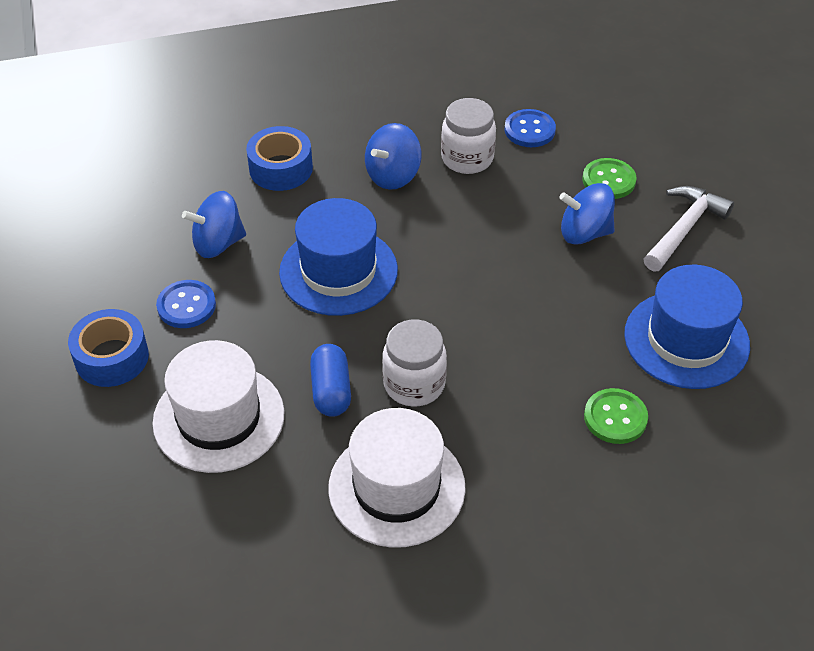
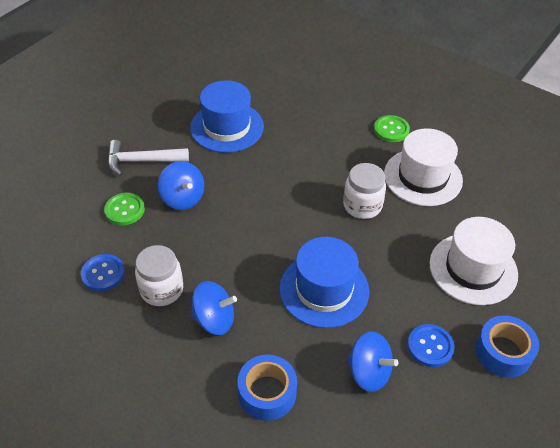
camera: 130 degrees left, 0 degrees up
(331, 390) = (403, 235): blue capsule -> none
(615, 417) = (301, 129): green button -> green button (391, 130)

